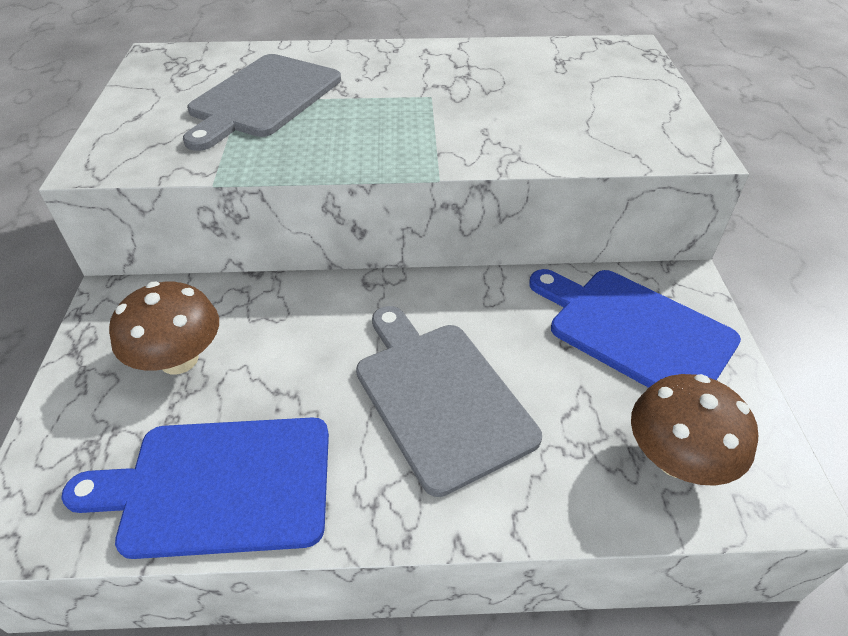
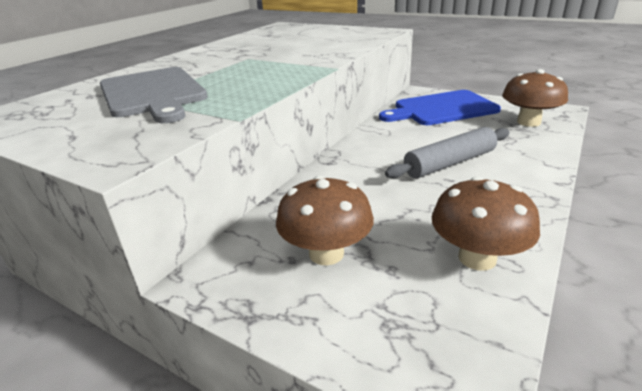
camera: 55 degrees left, 15 degrees down
(219, 485) = (477, 258): blue cutting board -> brown mushroom
(439, 397) = (450, 163): grey cutting board -> grey rolling pin

